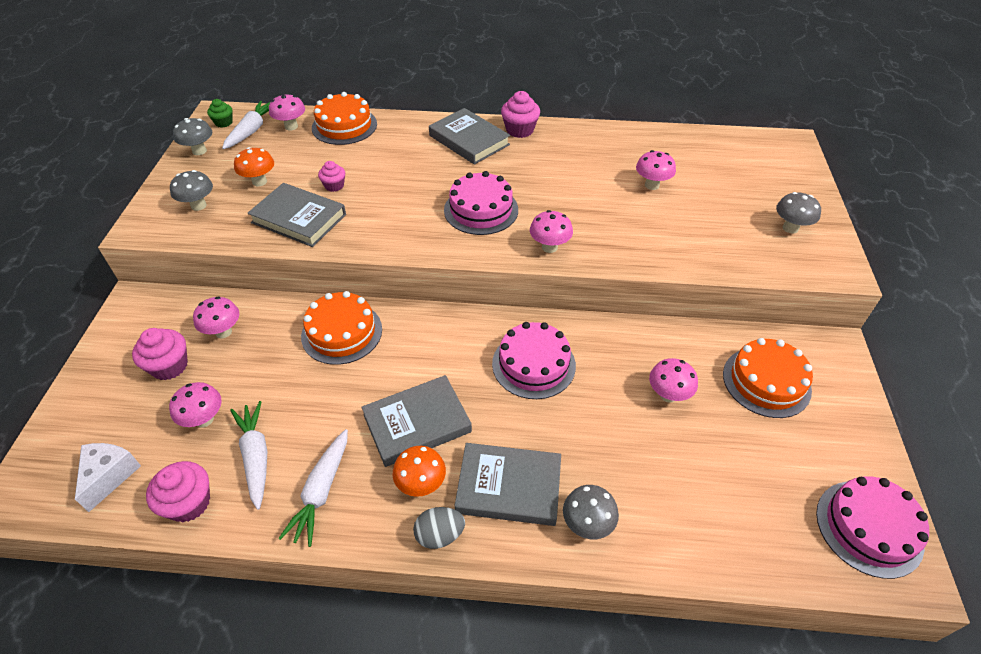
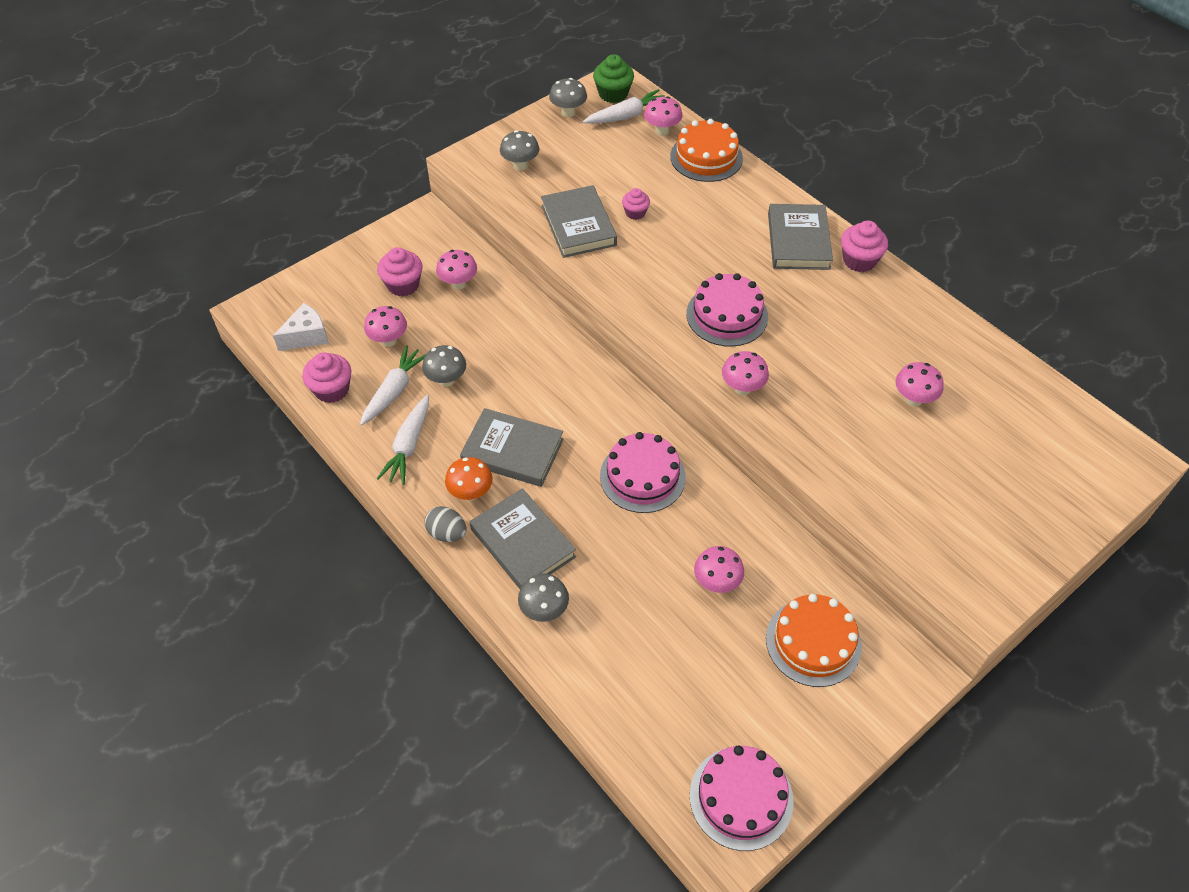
camera: 45 degrees right, 5 degrees up
(224, 123) = (613, 94): green cupcake -> green cupcake, size x1.59
(259, 182) = (583, 171): orange mushroom -> none
(321, 491) = (408, 446): white carrot -> white carrot turned 45 degrees counterclockwise
(342, 332) = (534, 344): orange cake -> none
(790, 228) = (993, 534): grey mushroom -> grey mushroom (446, 380)

